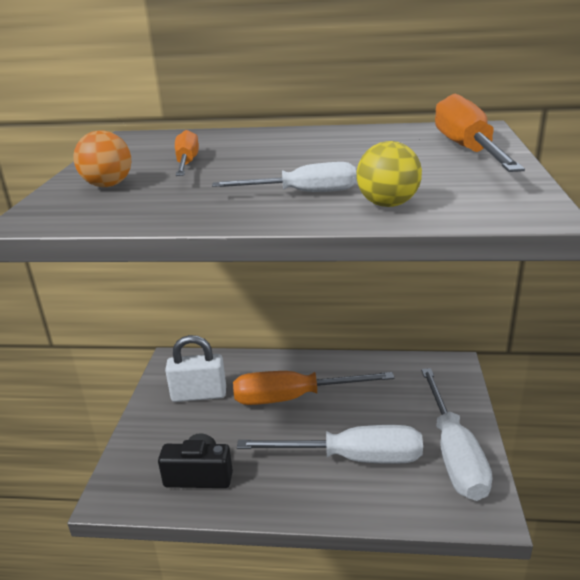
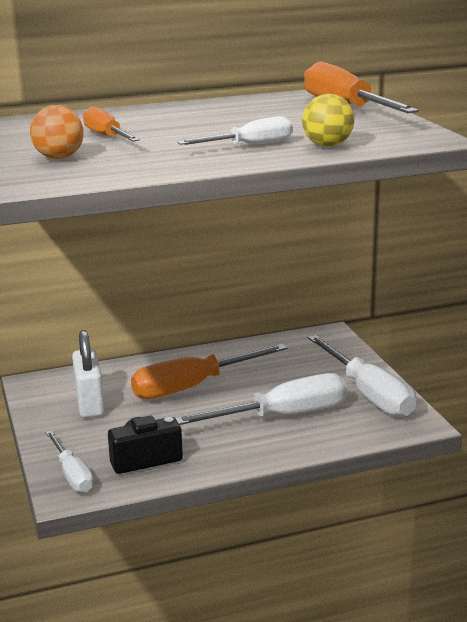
camera: 25 degrees left, 5 degrees down
(130, 475) = (72, 475): none -> white screwdriver
(199, 395) = (90, 404): white padlock -> white padlock turned 75 degrees counterclockwise

